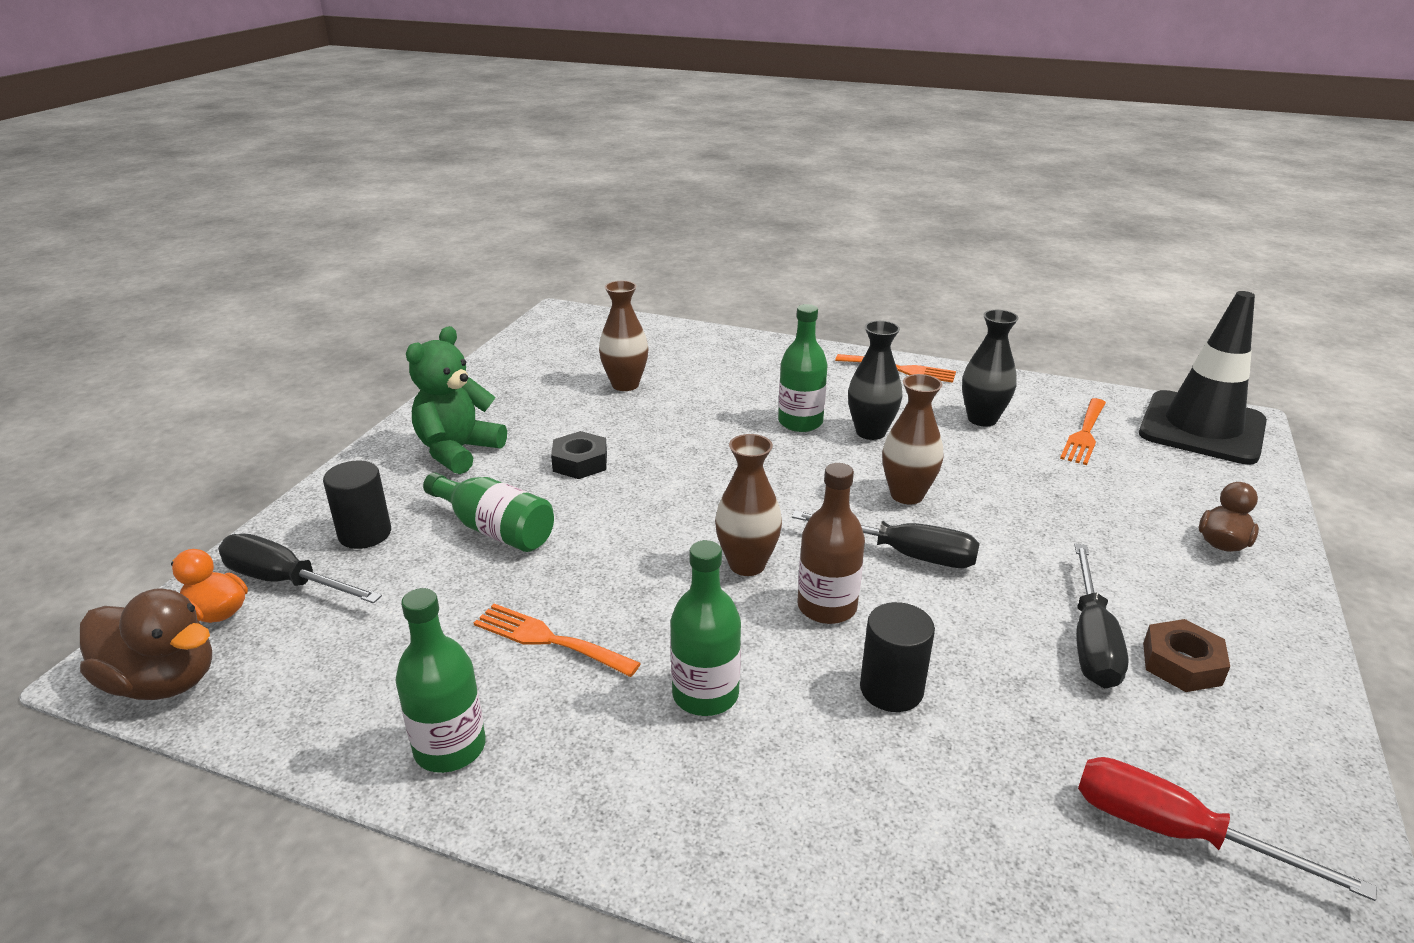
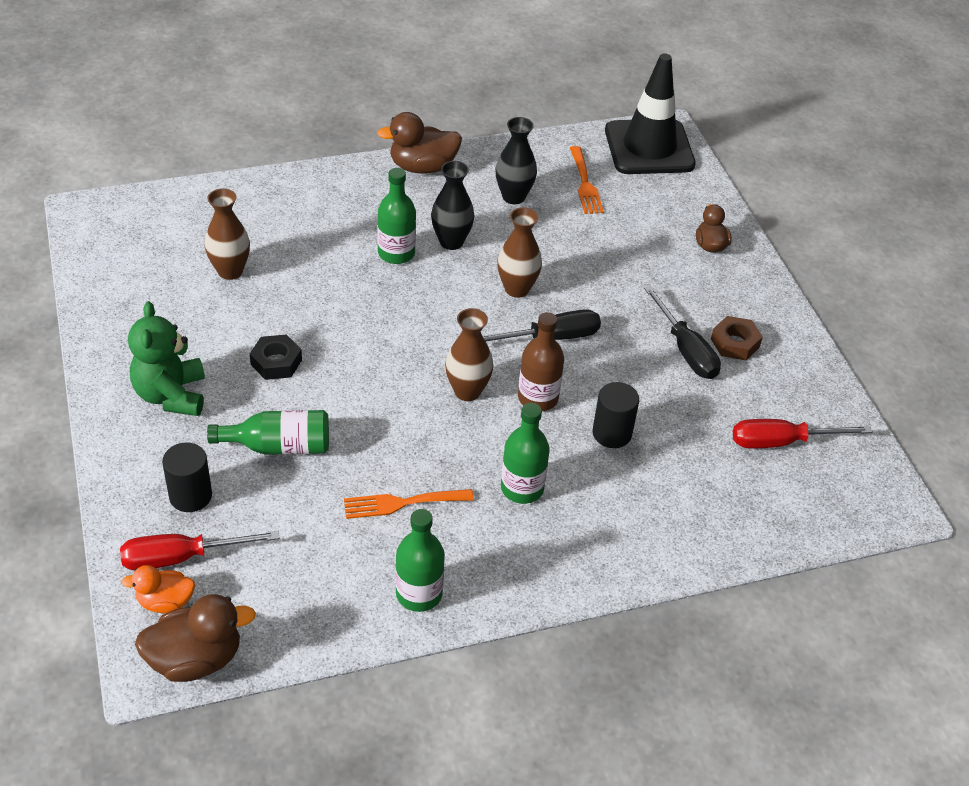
camera: 40 degrees left, 15 degrees up
(285, 581) = (182, 557): black screwdriver -> red screwdriver
(901, 369) = (422, 167): orange fork -> brown duck

